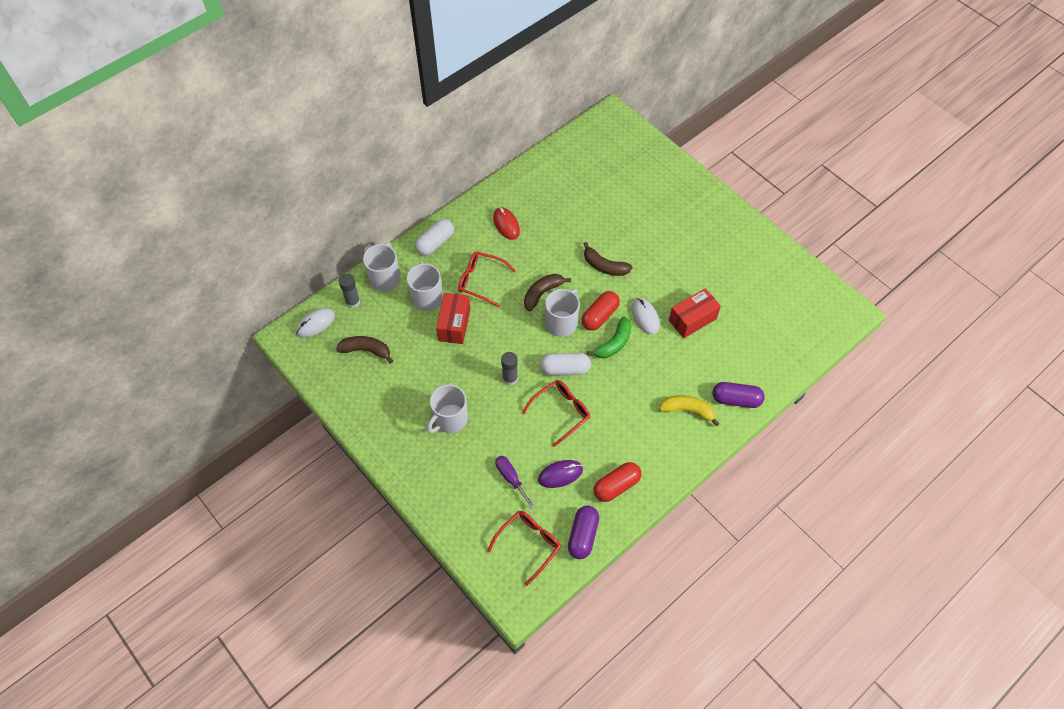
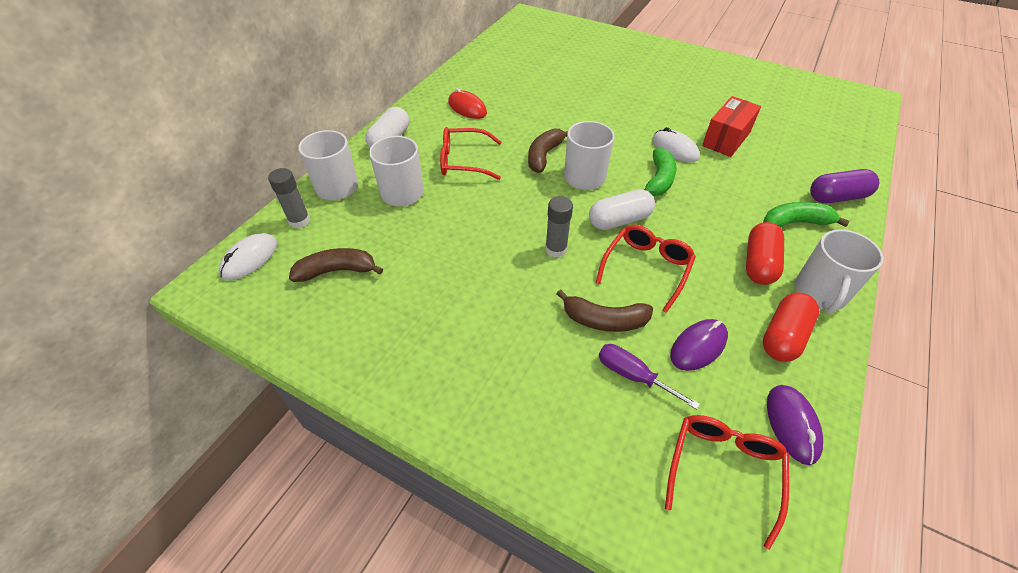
camera: 20 degrees left, 10 degrees down
(450, 419) = (498, 322): white mug -> white mug (819, 293)
(454, 324) = (451, 211): red box -> none
(582, 535) = (792, 424): purple capsule -> purple mouse
(599, 316) = (624, 160): red capsule -> red capsule (758, 263)
(604, 266) = (598, 117): brown banana -> brown banana (604, 320)
(687, 410) = (795, 223): yellow banana -> green banana

